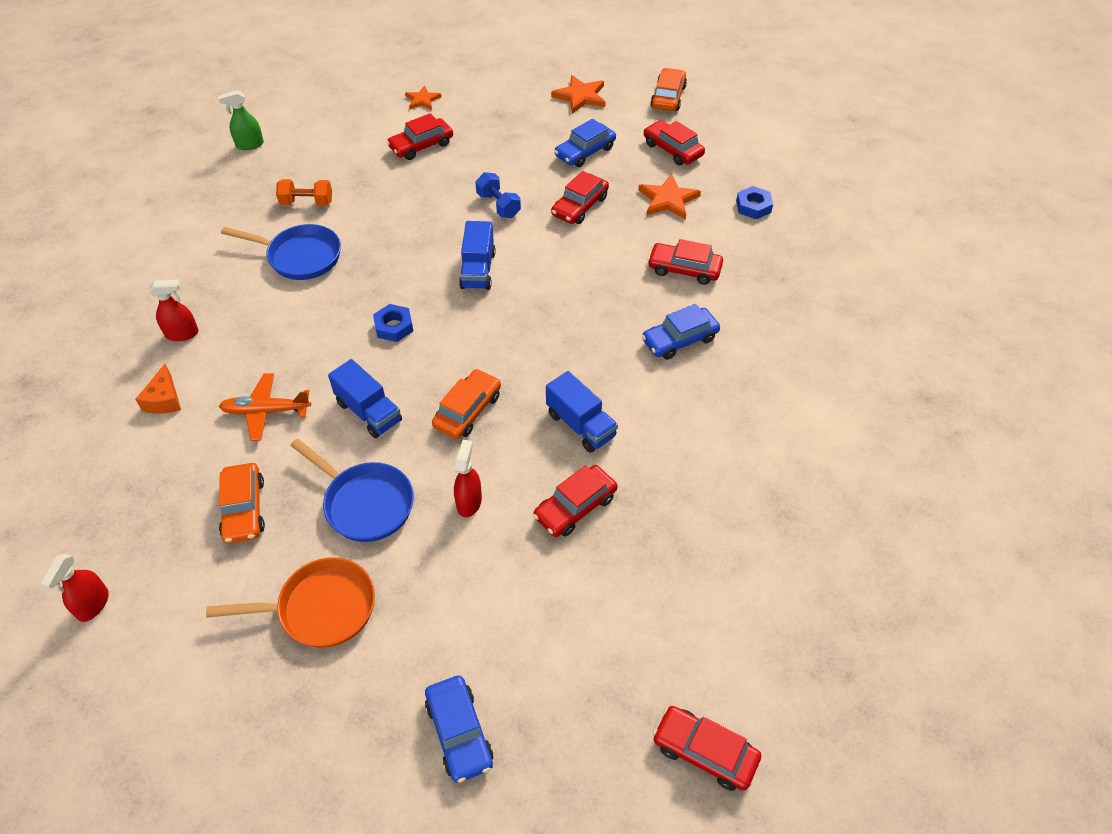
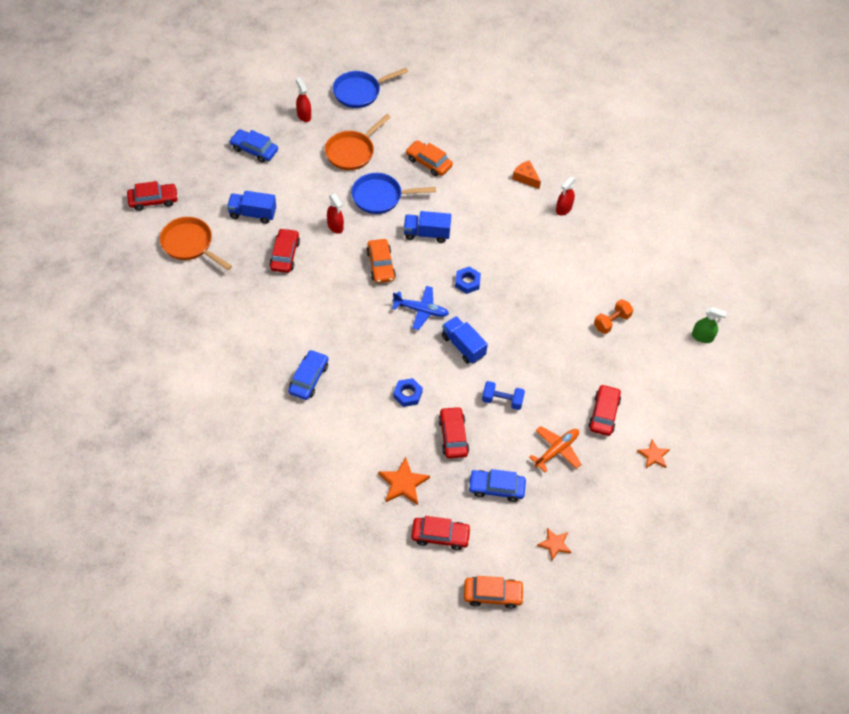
camera: 135 degrees right, 5 degrees up
(93, 605) = (440, 99): red spray bottle -> red spray bottle (304, 115)
(249, 145) = (702, 337): green spray bottle -> green spray bottle turned 75 degrees clockwise
(266, 411) = (473, 203): orange plane -> orange plane (556, 450)
(300, 256) = (567, 287): blue pan -> blue pan (360, 92)
(480, 330) = (421, 310): none -> blue plane
(580, 96) = (554, 544): orange star -> orange star, size x0.65
(581, 425) = (318, 294): blue truck -> blue truck (252, 214)
(585, 152) = (496, 488): blue car -> blue car turned 90 degrees counterclockwise
(668, 97) = (492, 594): orange car -> orange car turned 60 degrees counterclockwise
(684, 269) = (346, 431): red car -> none
(699, 620) = (190, 244): none -> orange pan
(753, 206) = (342, 518): blue nut -> blue nut (407, 394)

